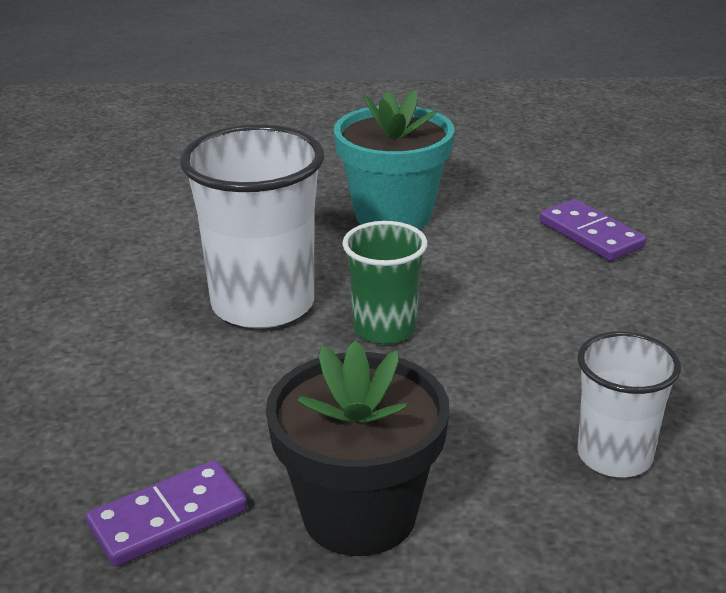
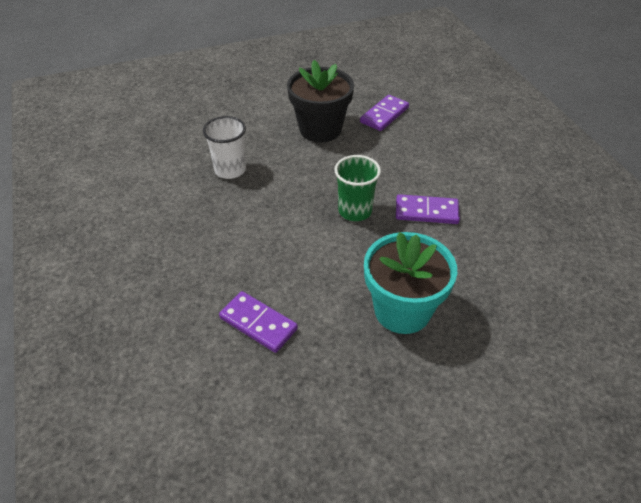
camera: 160 degrees right, 15 degrees up
(263, 304) = (426, 211): white cup -> purple domino

